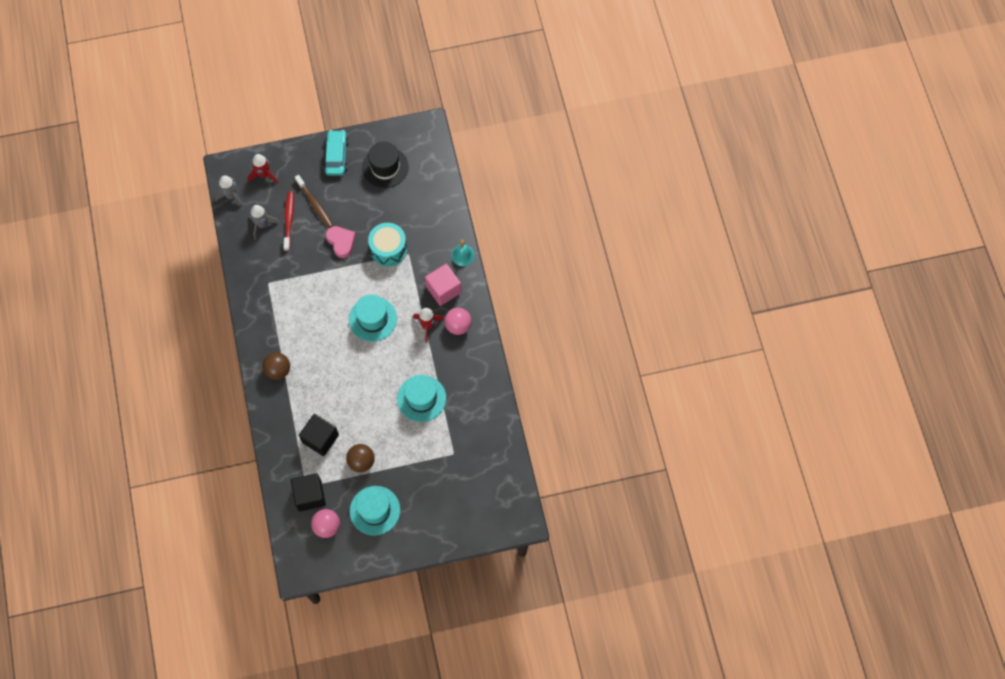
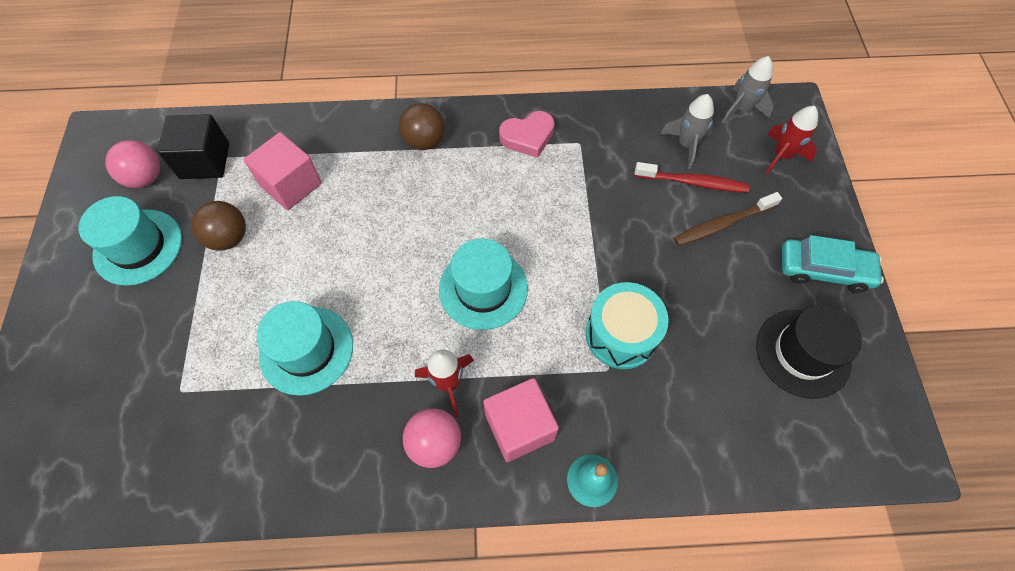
camera: 100 degrees right, 5 degrees down
(320, 438) = (291, 185): black cube -> pink cube
(341, 242) = (643, 256): pink heart -> pink heart (528, 137)

